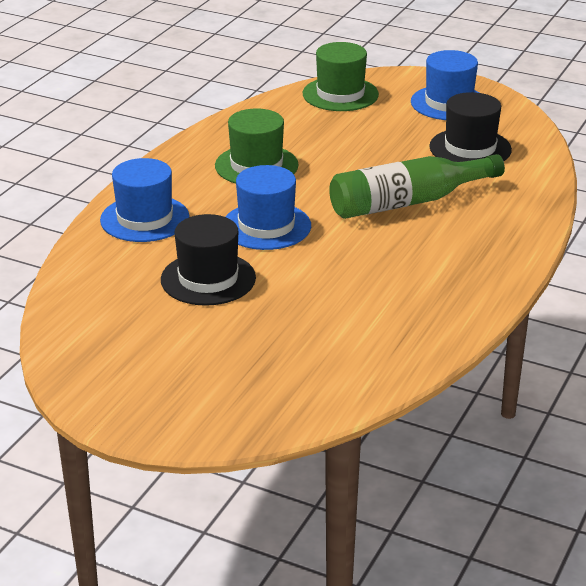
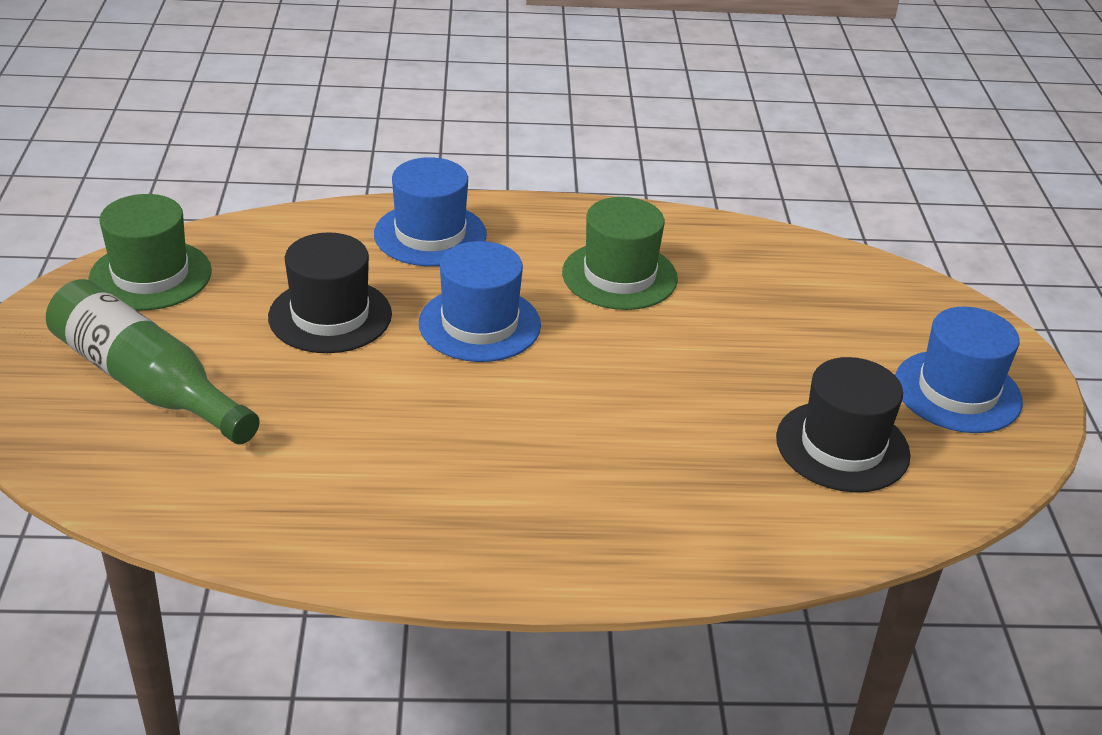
camera: 60 degrees right, 5 degrees up
(340, 94) = (874, 289): green hat -> green hat (150, 275)
(408, 202) = (635, 425): green bottle -> green bottle (146, 383)

